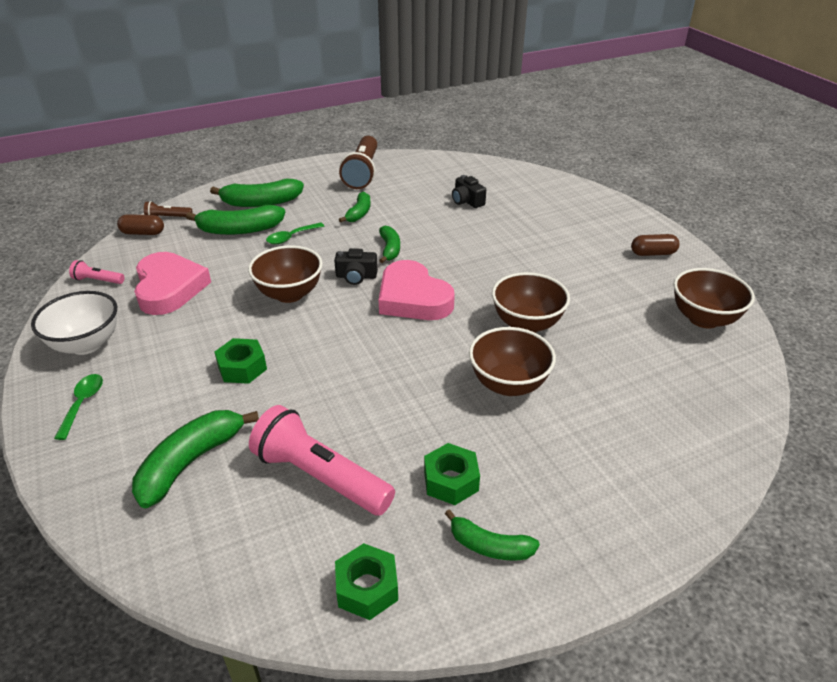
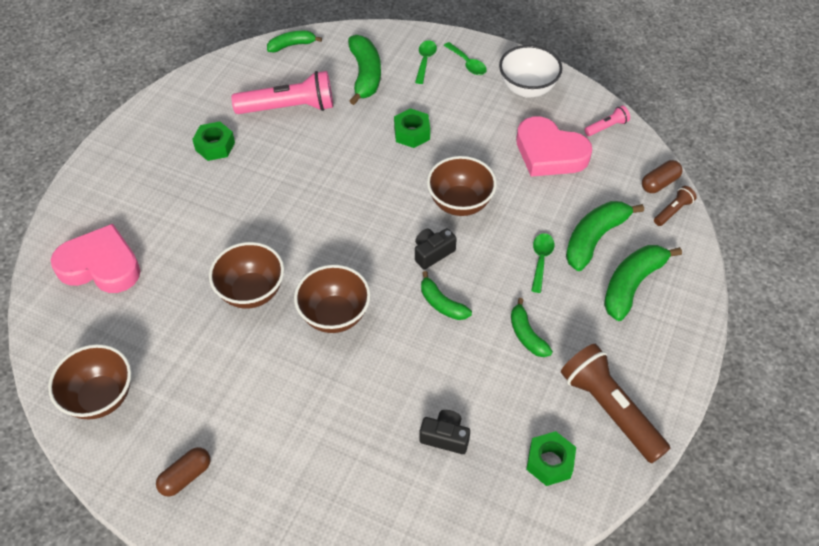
camera: 140 degrees right, 15 degrees up
(110, 436) = (425, 61): none -> green spoon
(367, 588) = (216, 81): green nut -> green nut (549, 462)
(413, 298) = (364, 260): pink heart -> pink heart (100, 265)
(489, 546) = (169, 128): green banana -> green banana (292, 45)
(508, 384) = (226, 227): brown bowl -> brown bowl (334, 315)

